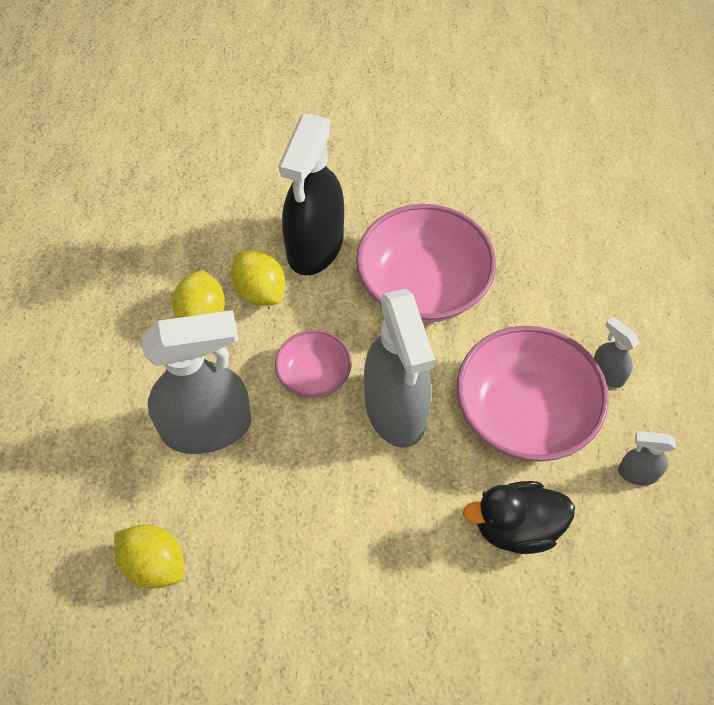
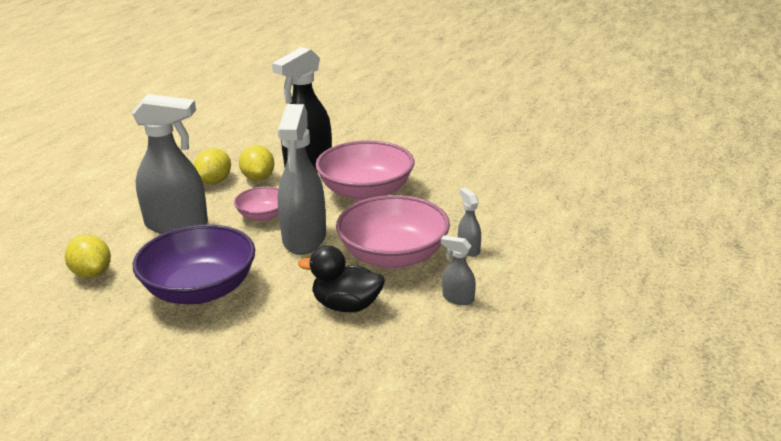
camera: 20 degrees right, 30 degrees down
(319, 553) = (200, 290): none -> purple bowl

